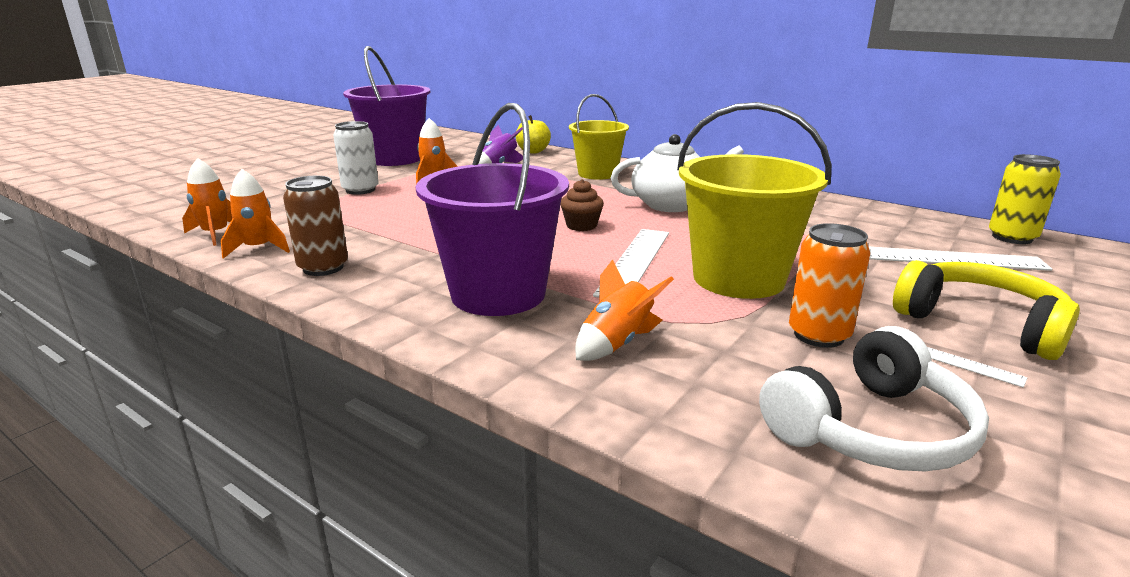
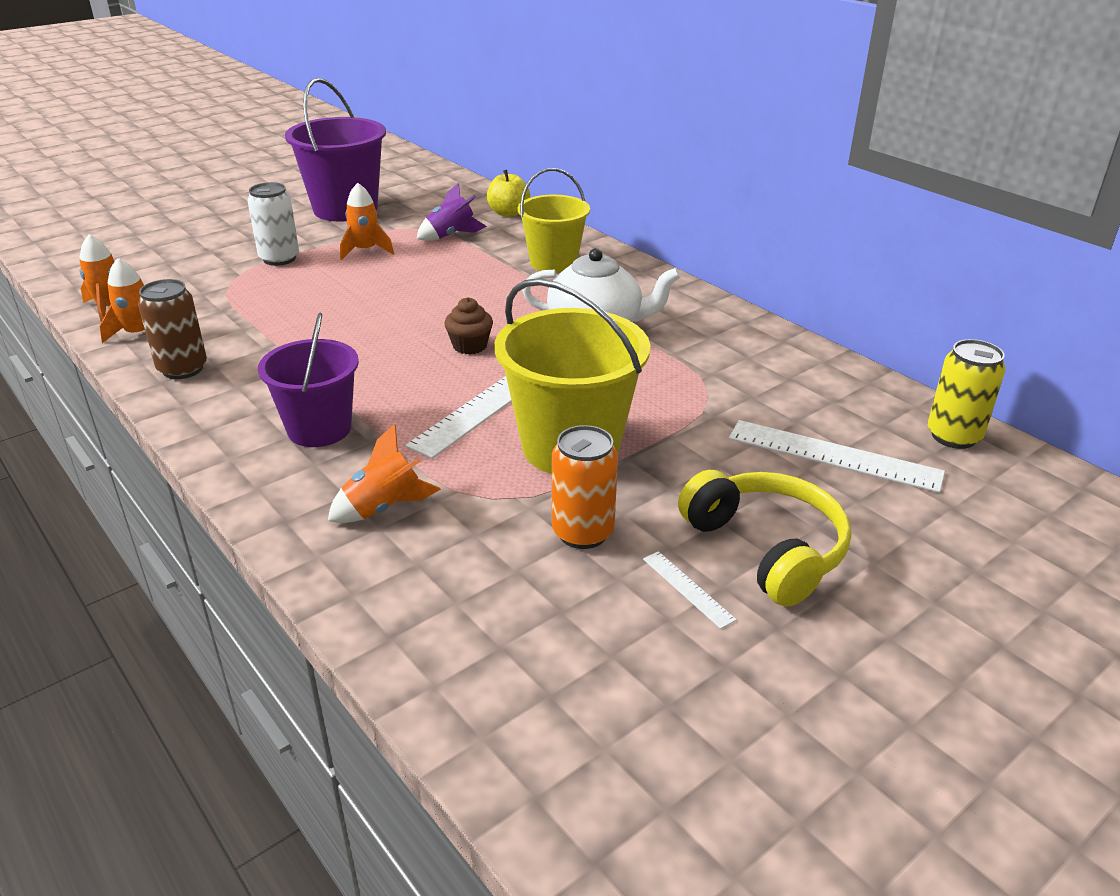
camera: 15 degrees right, 10 degrees up
(498, 294) = (319, 429): purple bucket -> purple bucket, size x0.66
(871, 430) = (527, 642): white headphones -> none

